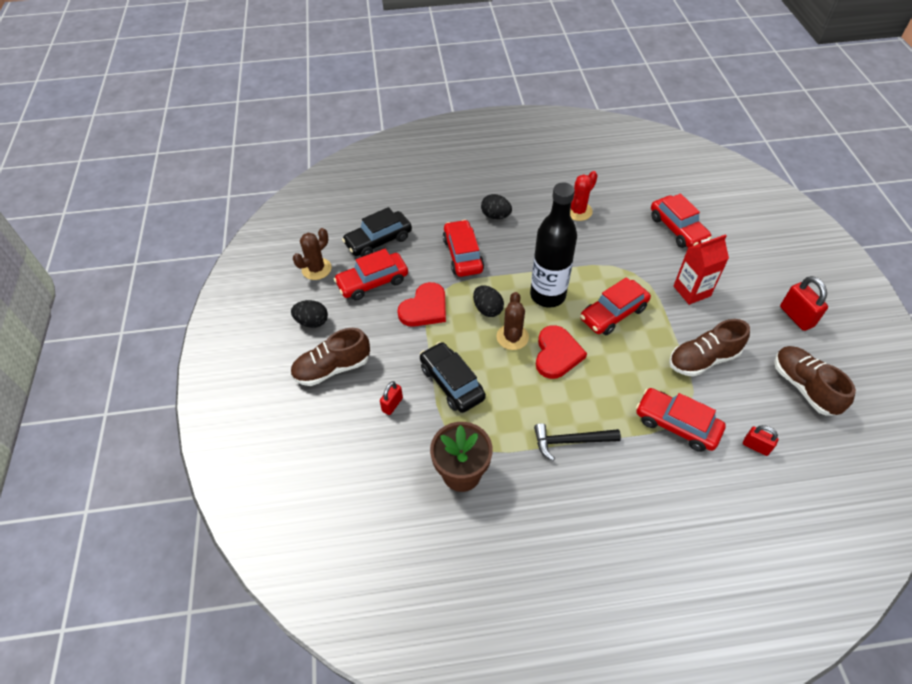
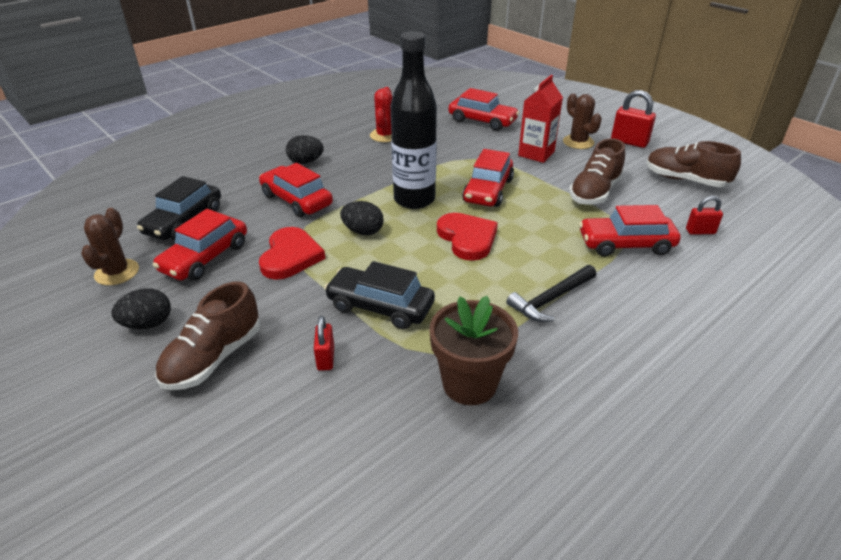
camera: 35 degrees left, 15 degrees down
(512, 337) = (410, 243): brown cactus -> brown cactus (578, 142)

